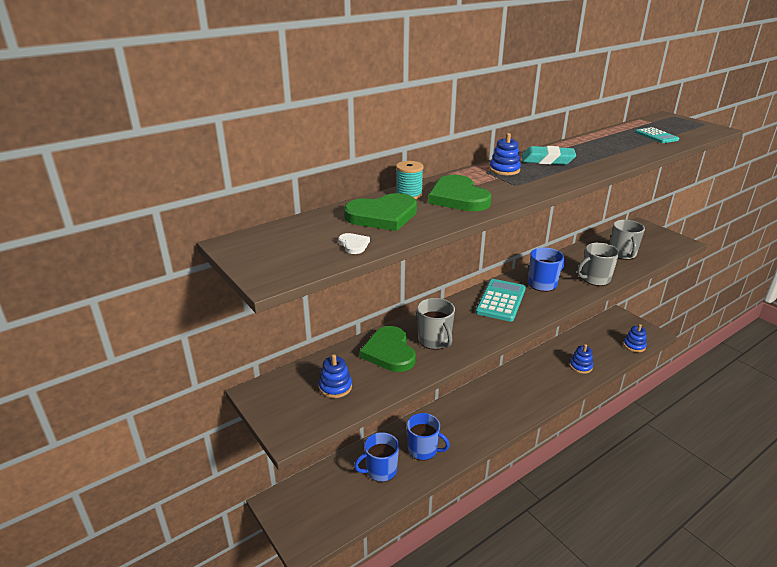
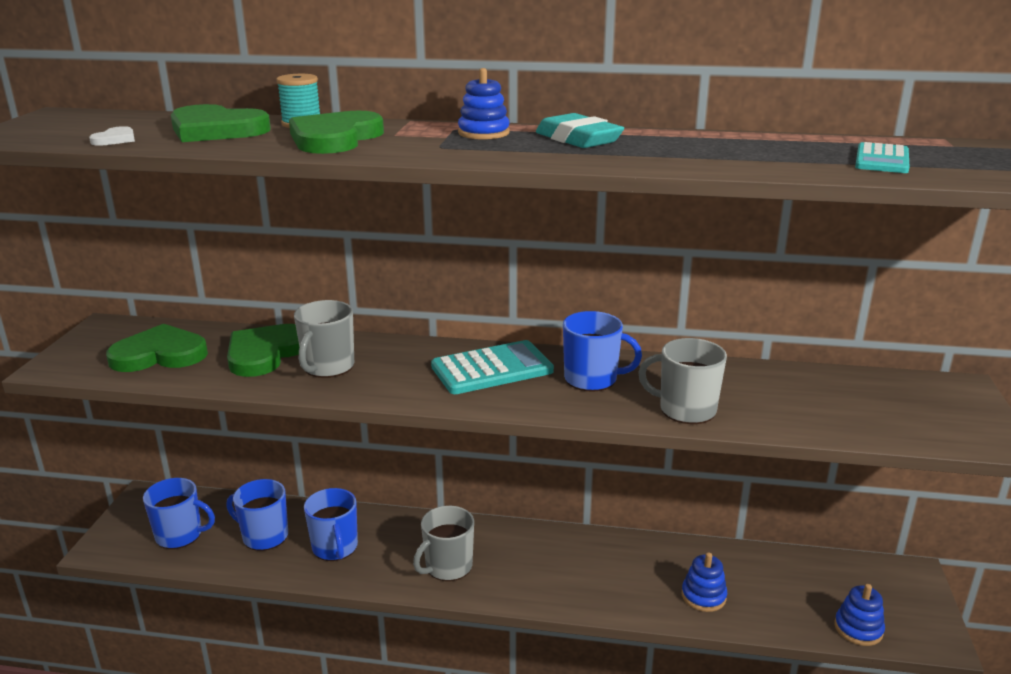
camera: 45 degrees right, 5 degrees down
(335, 387) = (159, 354): blue stacking toy -> green heart
(336, 504) = (180, 535): none -> blue mug
(622, 254) = (818, 404): grey mug -> grey mug (448, 566)

